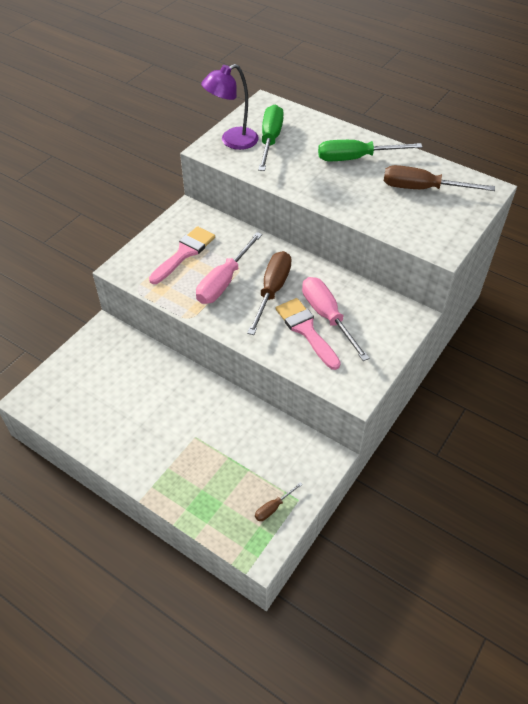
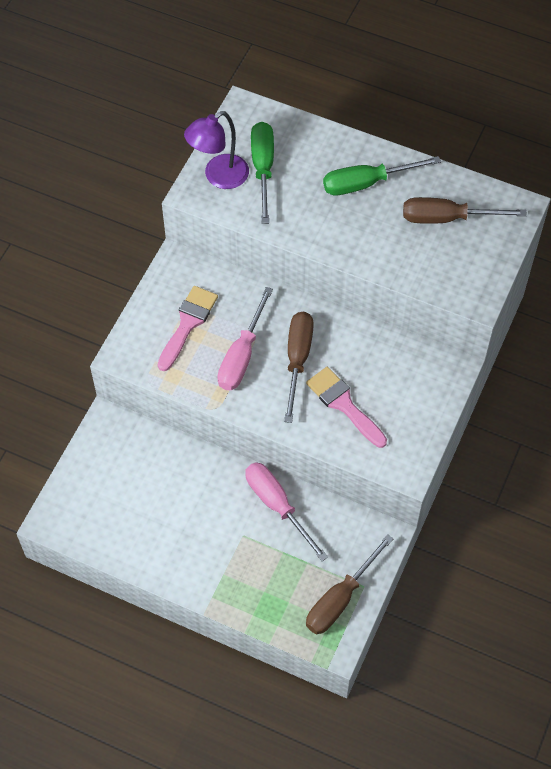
camera: 10 degrees left, 10 degrees up
(273, 507) = (340, 598): brown screwdriver -> brown screwdriver, size x2.11
(327, 317) = (363, 384): pink screwdriver -> pink screwdriver (277, 506)

